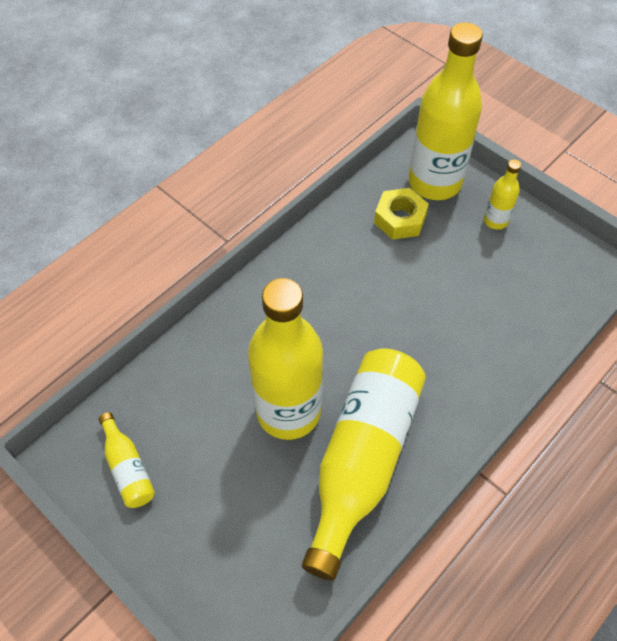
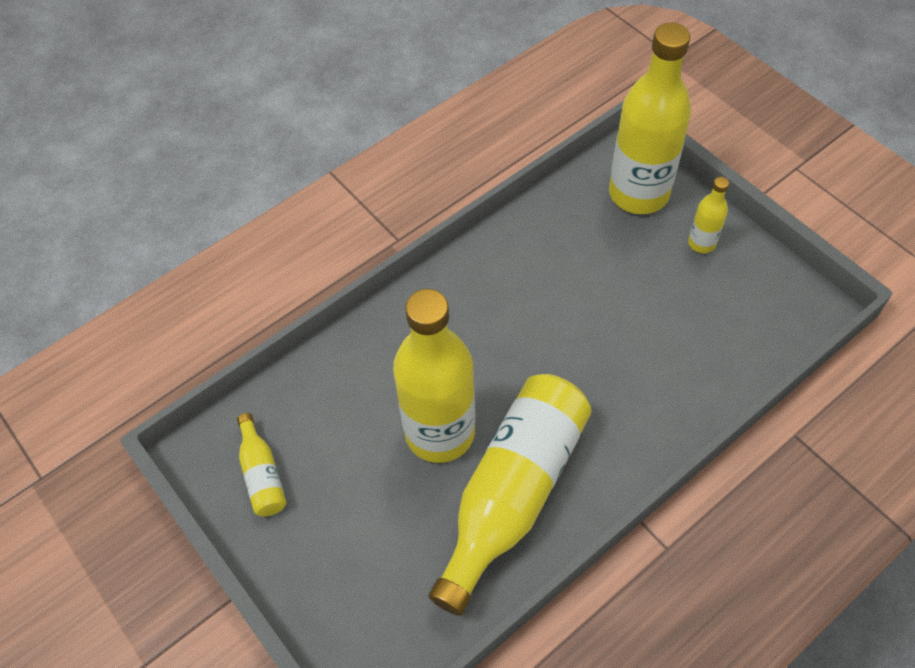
camera: 10 degrees right, 0 degrees up
(400, 219) = (593, 232): yellow nut -> none

